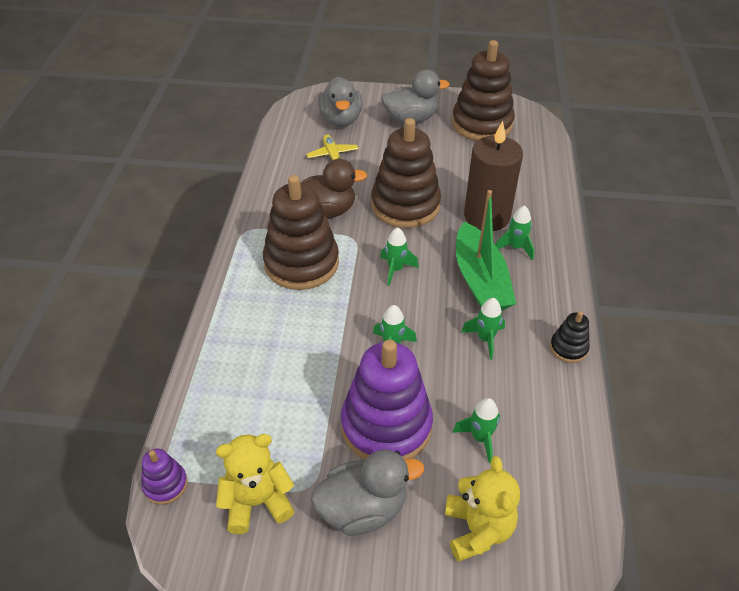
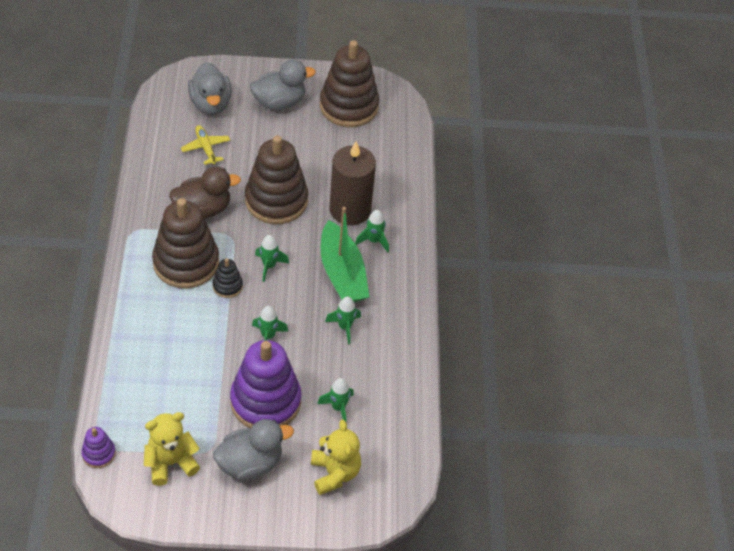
camera: 10 degrees left, 5 degrees up
(568, 348) = (412, 332): black stacking toy -> black stacking toy (227, 286)

